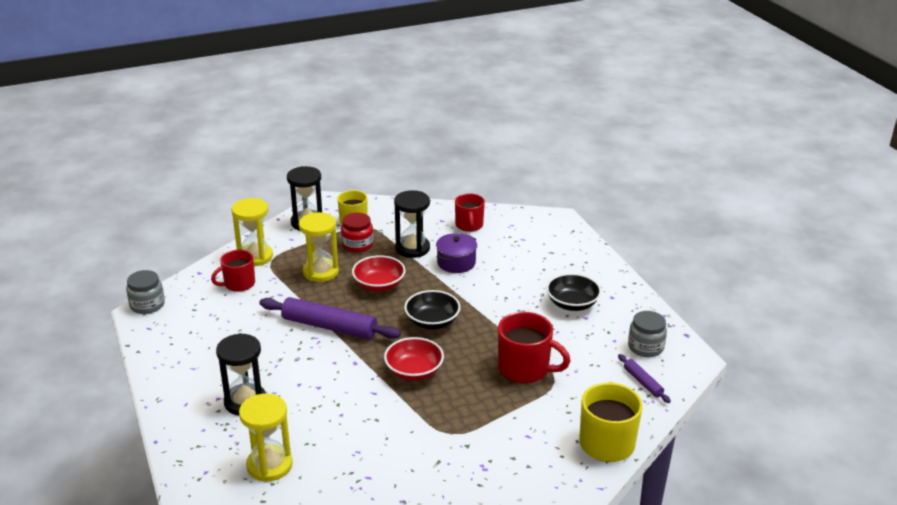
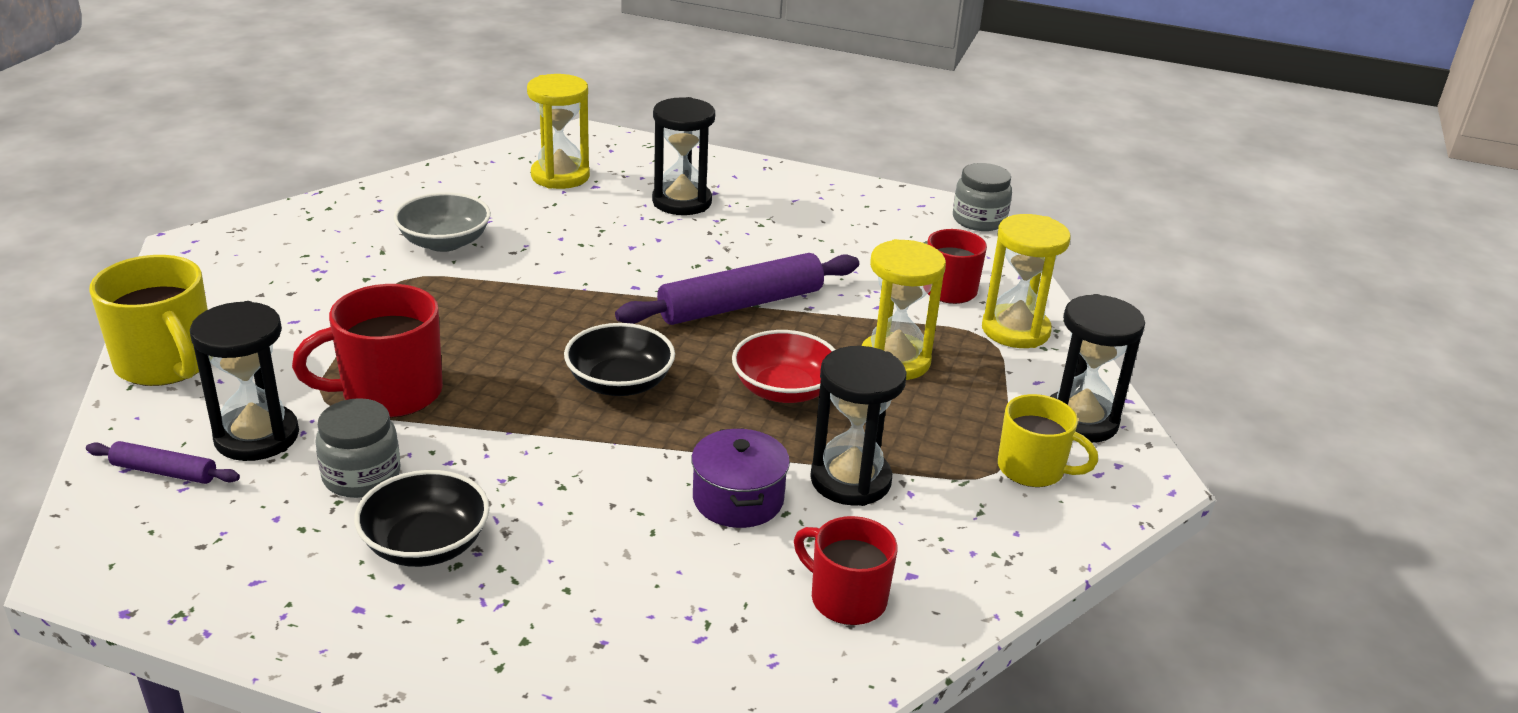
camera: 130 degrees right, 0 degrees up
(357, 245) = (937, 431): red jar -> none
(400, 448) = (444, 242): none -> grey bowl
(414, 371) = (545, 314): red bowl -> none
(595, 378) = (257, 437): none -> black hourglass
(645, 347) = (202, 537): grey jar -> grey jar (361, 476)

